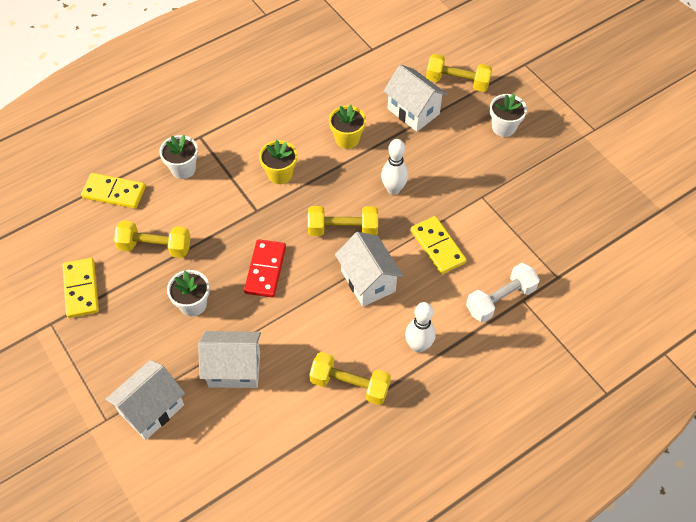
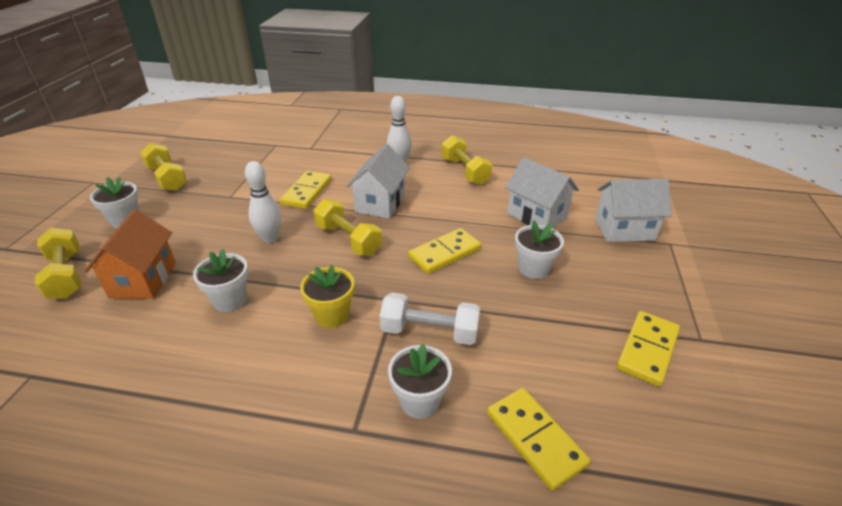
camera: 135 degrees left, 20 degrees down
(155, 247) = (531, 336): yellow dumbbell -> yellow dumbbell (167, 178)
(265, 270) = (445, 253): red domino -> yellow domino
(347, 139) = (230, 300): yellow flower pot -> white flower pot
(413, 111) = (143, 280): white house -> orange house
(500, 299) = (321, 154): white dumbbell -> white dumbbell (430, 332)

